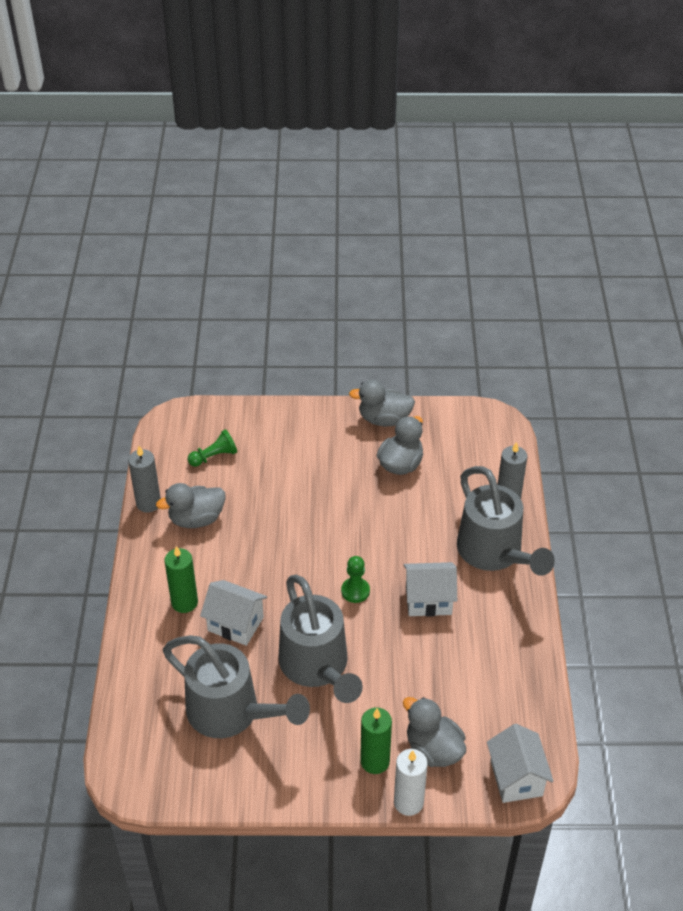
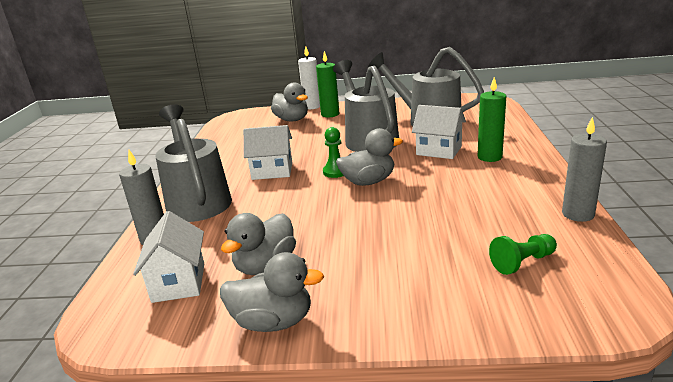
camera: 175 degrees left, 20 degrees down
(196, 519) = (510, 205): grey duck -> grey duck (368, 182)
(516, 778) = (245, 116): white house -> white house (179, 282)

